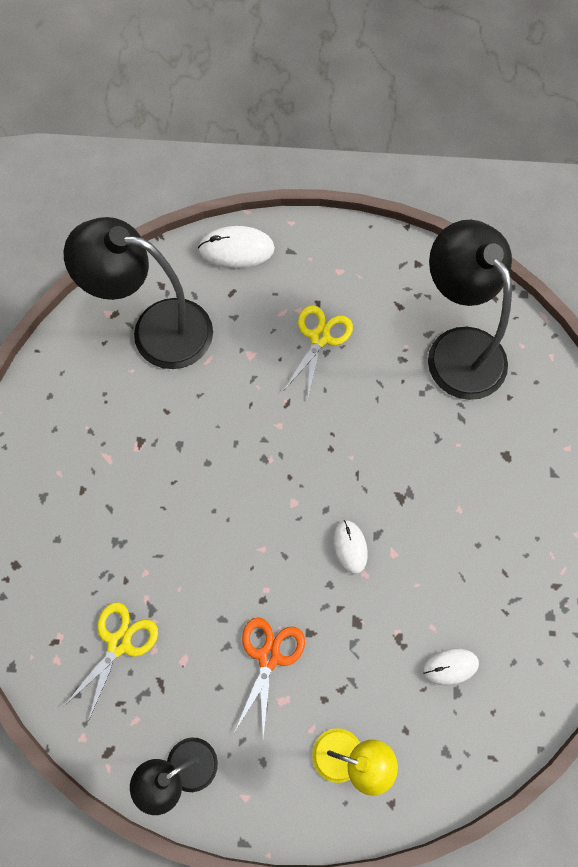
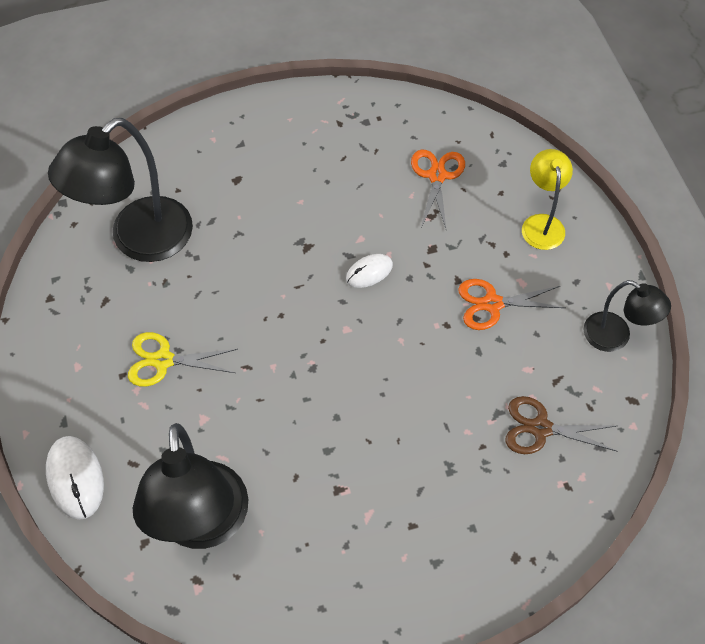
camera: 110 degrees left, 10 degrees down
(119, 643) = (540, 428): yellow scissors -> brown scissors
(450, 666) = (437, 176): white mouse -> orange scissors

